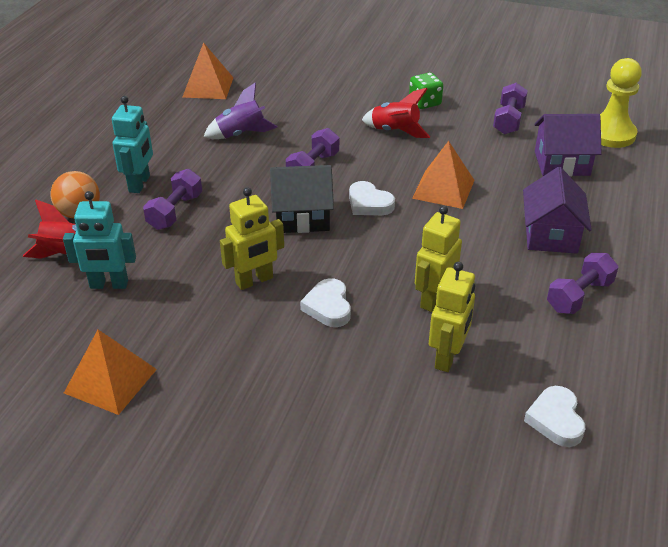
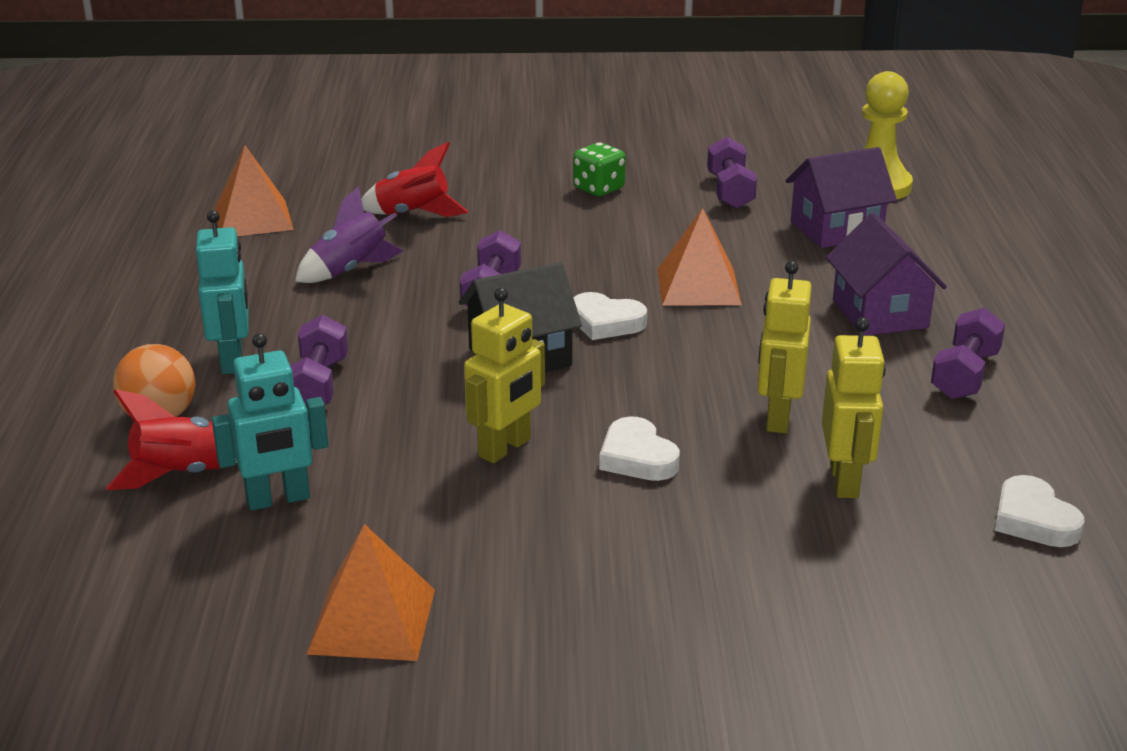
camera: 20 degrees left, 10 degrees down
(395, 131) = (581, 229): red rocket -> red rocket (413, 214)

